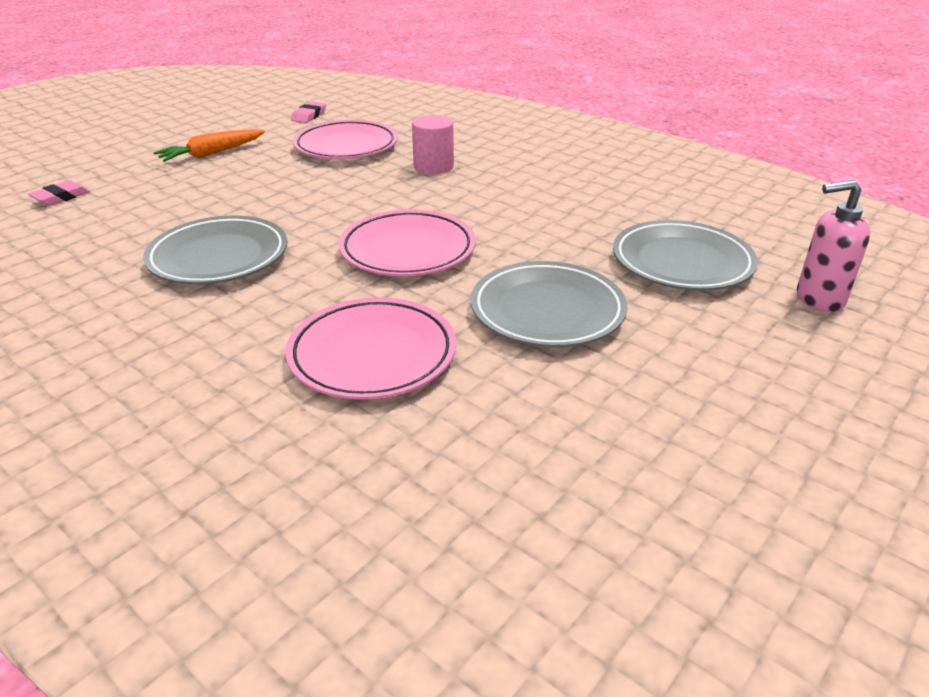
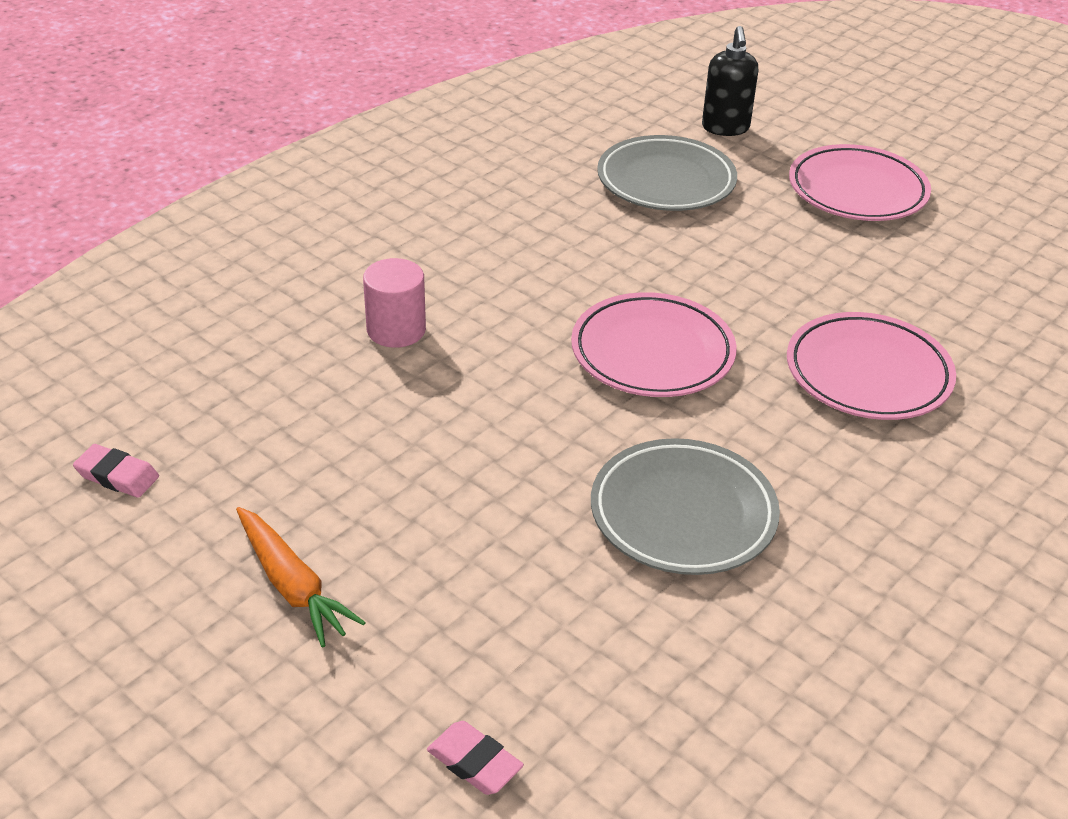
camera: 90 degrees left, 5 degrees up
(346, 146) = (293, 419): pink plate -> pink plate (857, 191)
(547, 311) = (769, 266): grey plate -> none
(818, 299) = (725, 128): pink soap dispenser -> black soap dispenser

